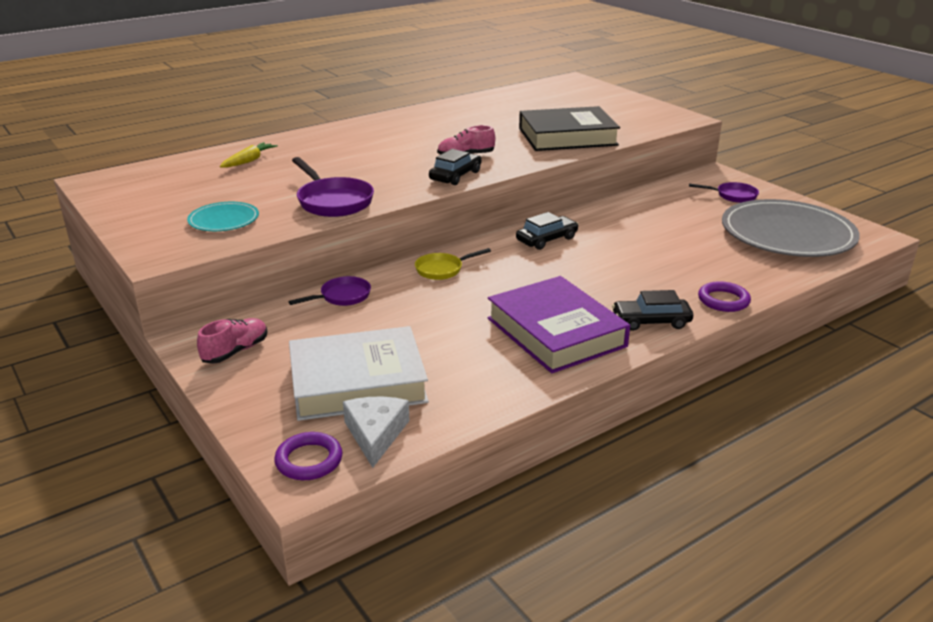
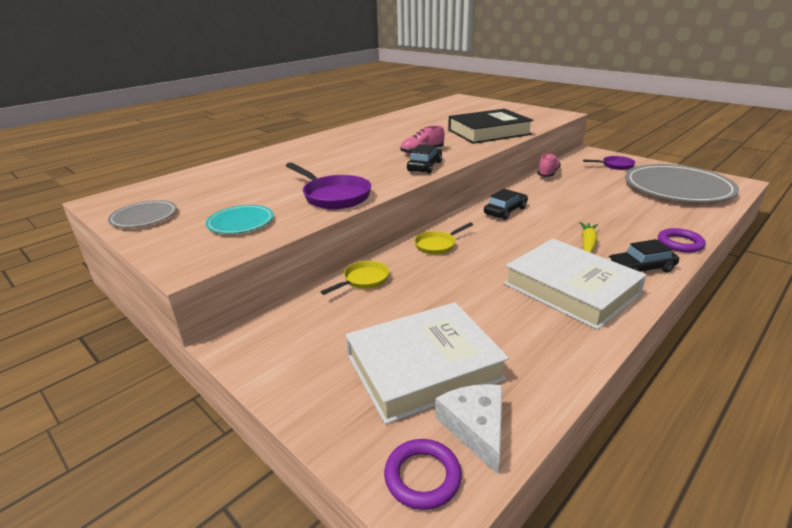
camera: 10 degrees left, 0 degrees up
(131, 203) = (144, 217): none -> grey plate
(235, 351) = (285, 350): pink shoe -> pink shoe (548, 173)
(249, 161) = (242, 171): yellow carrot -> yellow carrot (587, 244)
(342, 297) = (363, 280): purple pan -> yellow pan
(555, 332) = (571, 289): purple book -> white book

